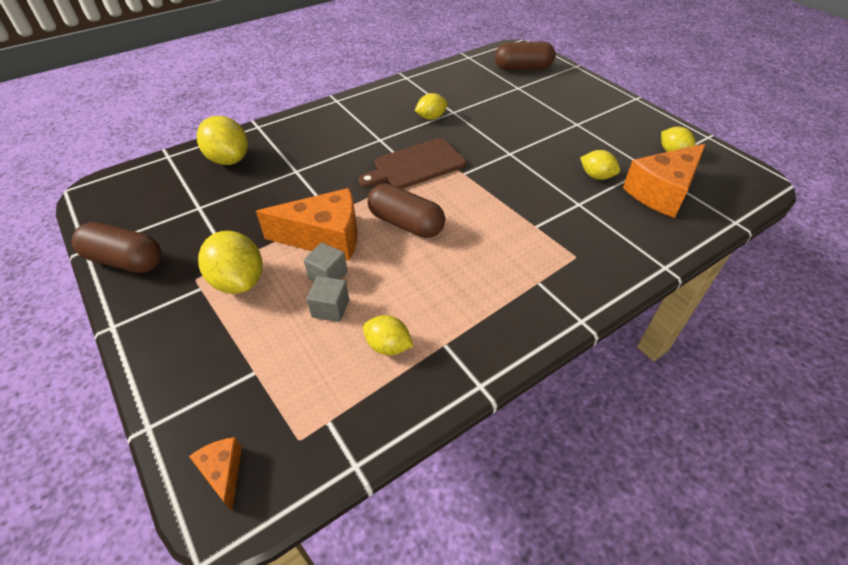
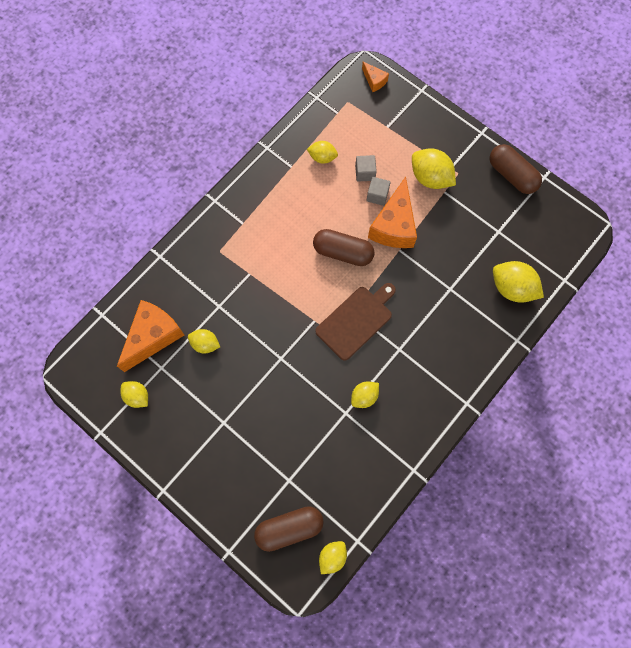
camera: 165 degrees right, 25 degrees up
(125, 260) = (511, 175): brown capsule -> brown capsule turned 45 degrees clockwise
(325, 237) = (394, 225): orange cheese -> orange cheese turned 60 degrees counterclockwise
(491, 54) = (332, 556): none -> yellow lemon

